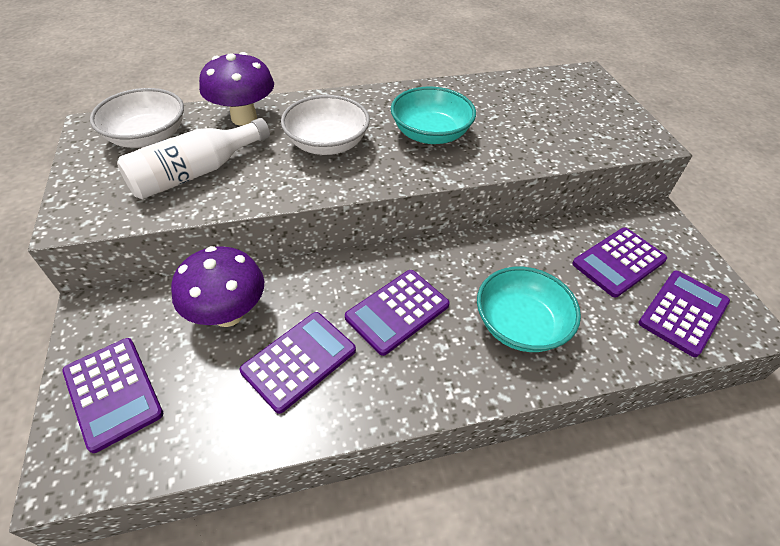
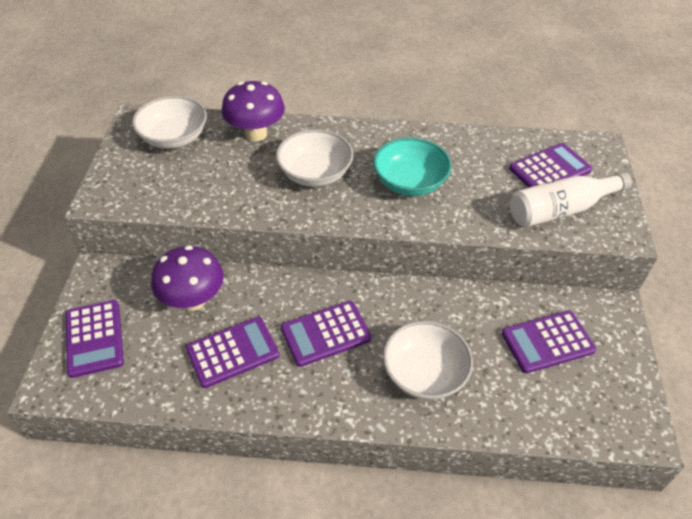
camera: 20 degrees right, 0 degrees up
(196, 173) = (200, 178): white bottle -> white bottle (561, 210)
(520, 325) = (424, 373): turquoise bowl -> white bowl
(683, 312) = (582, 404): purple calculator -> purple calculator (549, 169)

